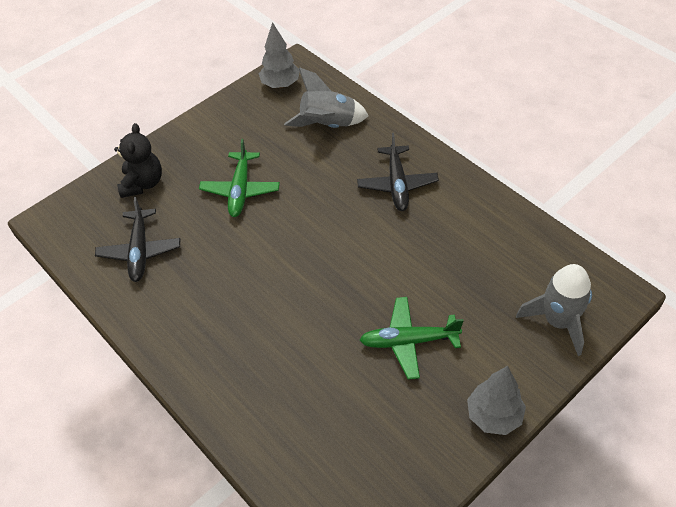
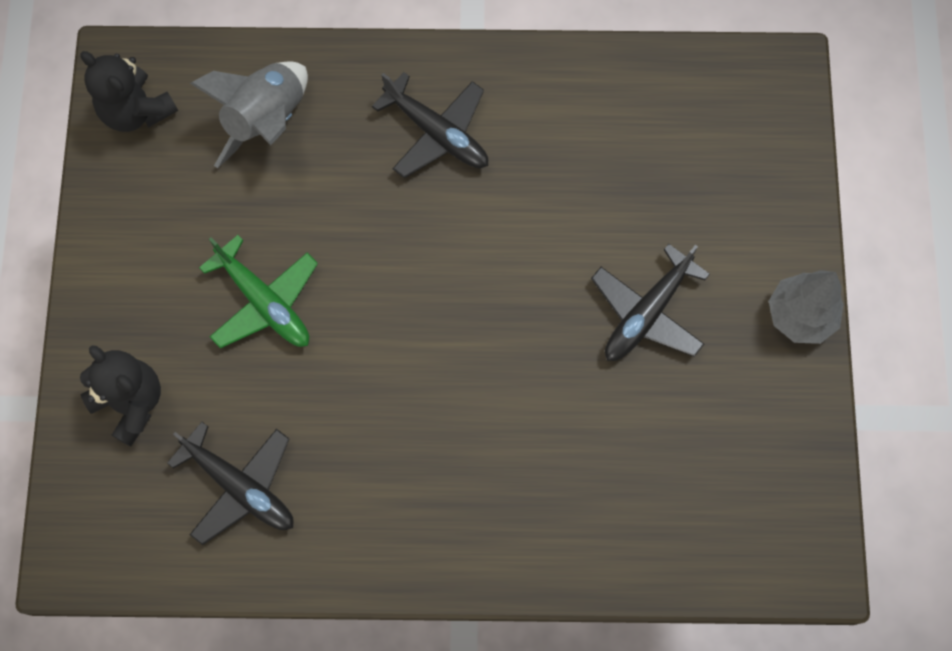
camera: 50 degrees left, 20 degrees up
(280, 84) = (136, 111): grey tree -> black teddy bear
(408, 341) = (647, 313): green plane -> black plane
(558, 321) = (760, 157): grey rocket -> none

